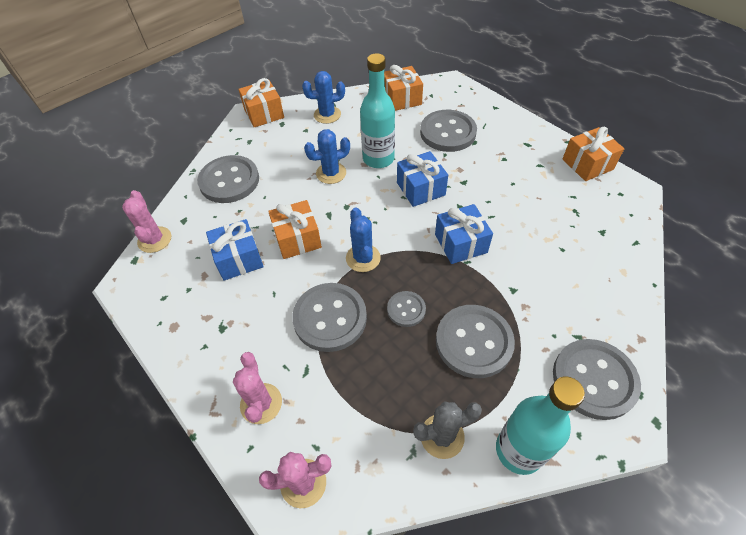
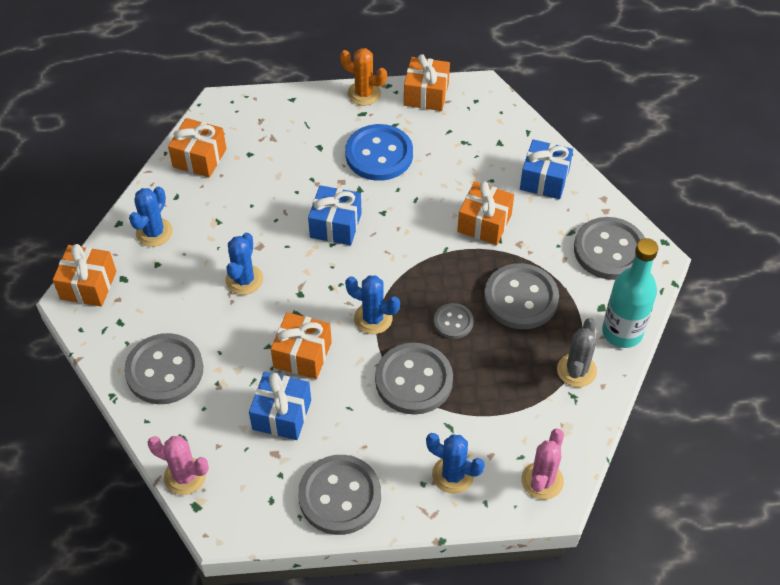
camera: 55 degrees left, 0 degrees up
(261, 403) = (453, 475): pink cactus -> blue cactus
(378, 159) = (264, 231): turquoise bottle -> none
(448, 132) = (287, 157): grey button -> grey button (340, 496)
(460, 243) = (423, 240): blue gift -> blue gift (544, 179)
(505, 173) = (379, 154): none -> blue button
(518, 270) = (484, 223): none -> orange gift
(544, 135) = (364, 93): none -> orange cactus

